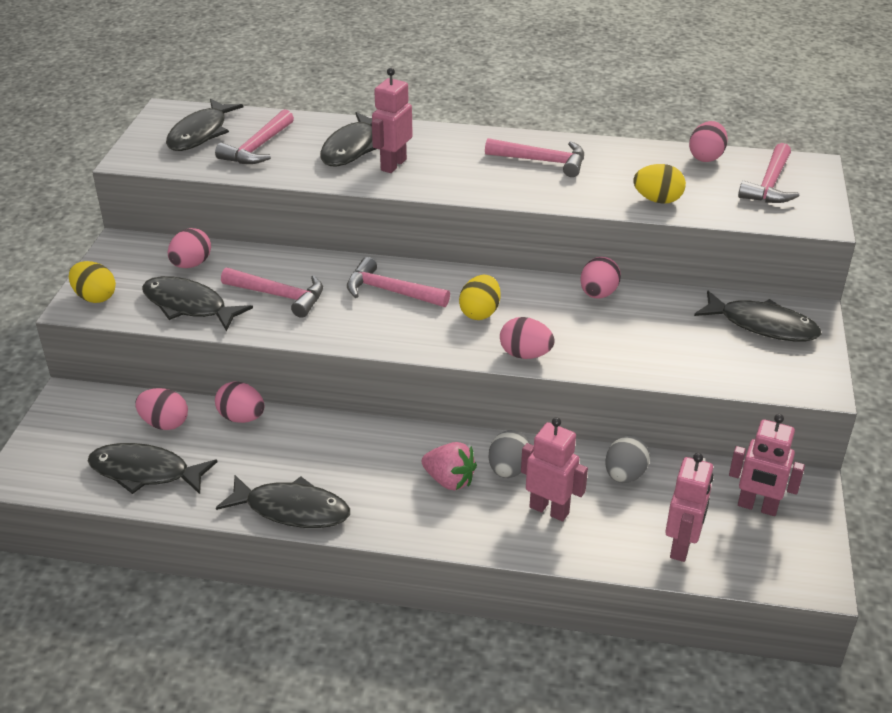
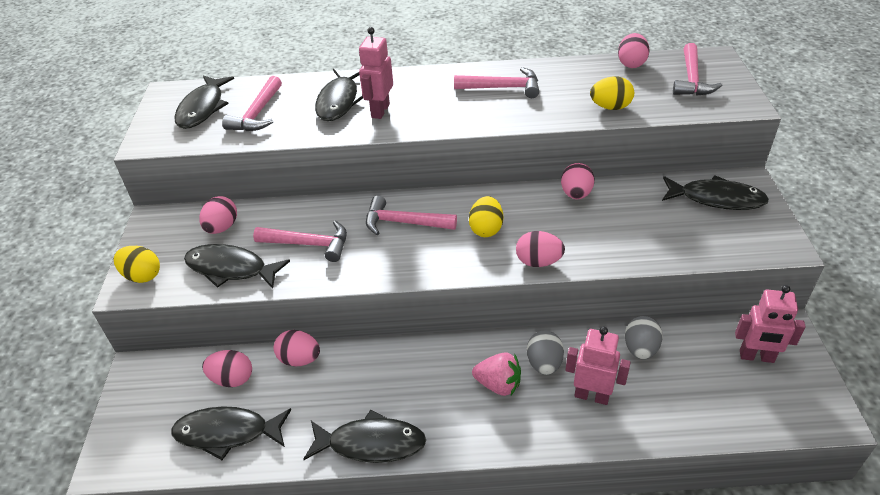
camera: 10 degrees left, 5 degrees up
(682, 546) = (712, 408): pink robot -> none

